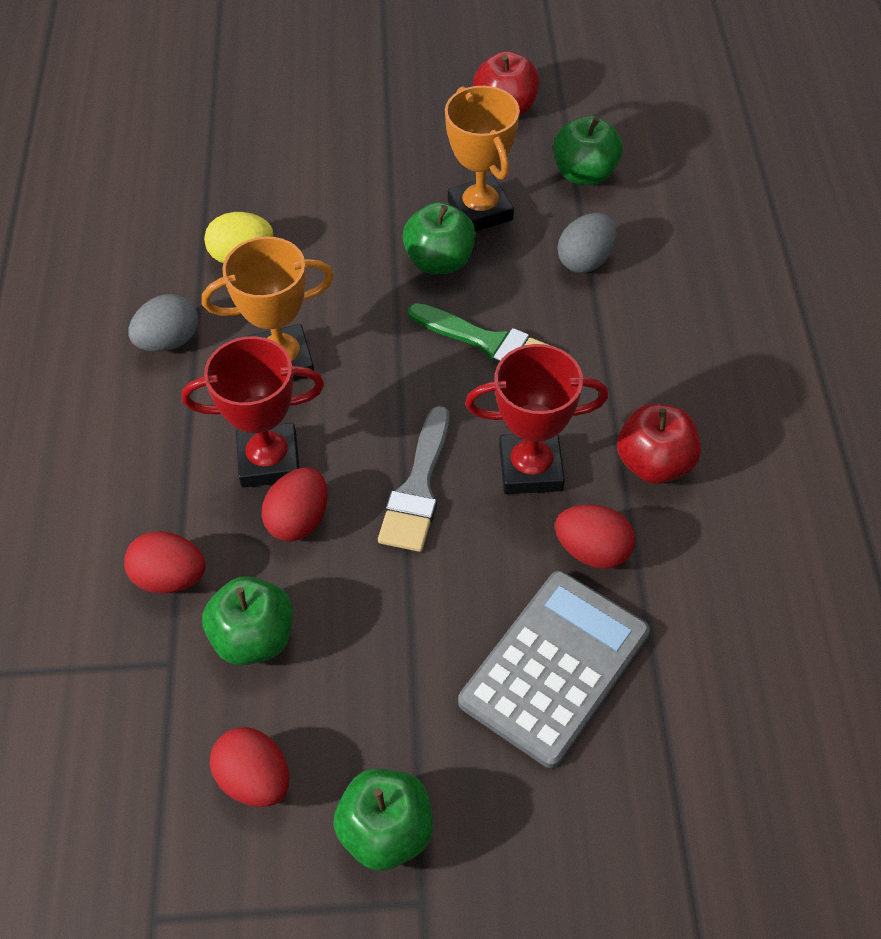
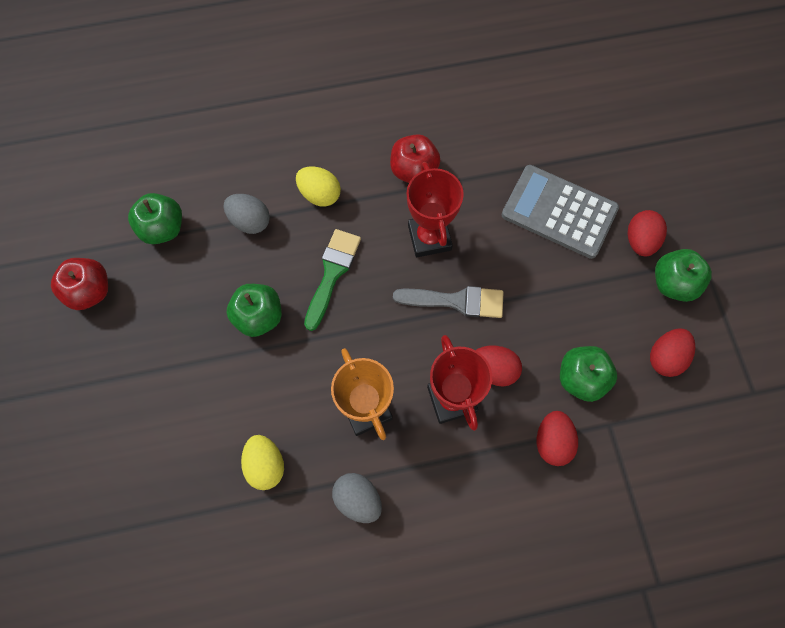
camera: 100 degrees left, 15 degrees up
(480, 211) = (205, 295): orange trophy -> none
(592, 551) = (481, 199): red egg -> red egg (640, 241)
(621, 340) = (320, 194): none -> yellow egg

